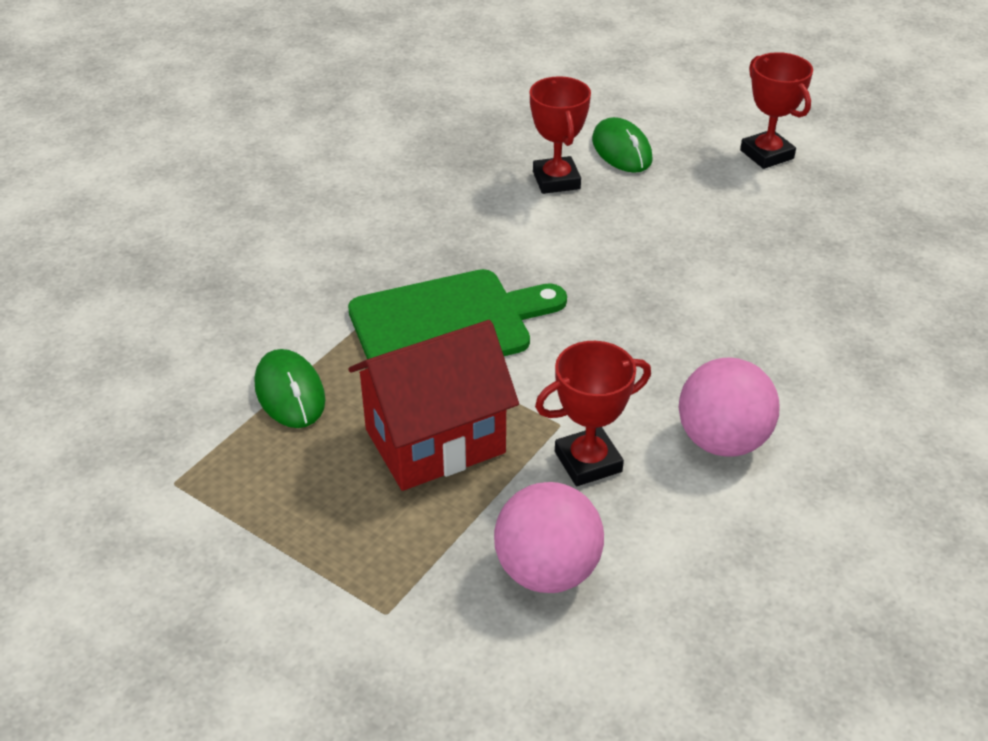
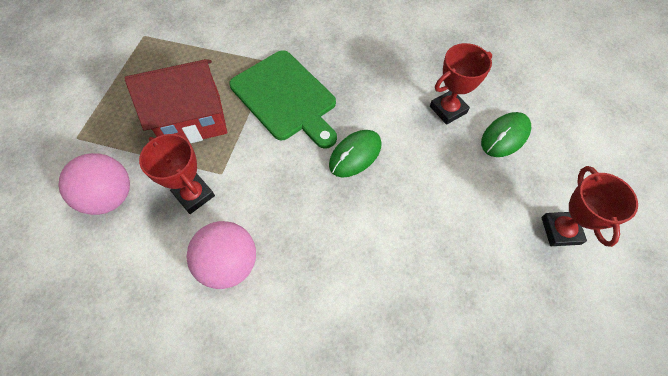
camera: 70 degrees right, 20 degrees up
(290, 392) = (212, 53): green mouse -> green mouse (355, 155)
(435, 441) = (193, 120): red house -> red house turned 60 degrees counterclockwise
(766, 154) = (560, 230): red trophy -> red trophy turned 45 degrees counterclockwise

